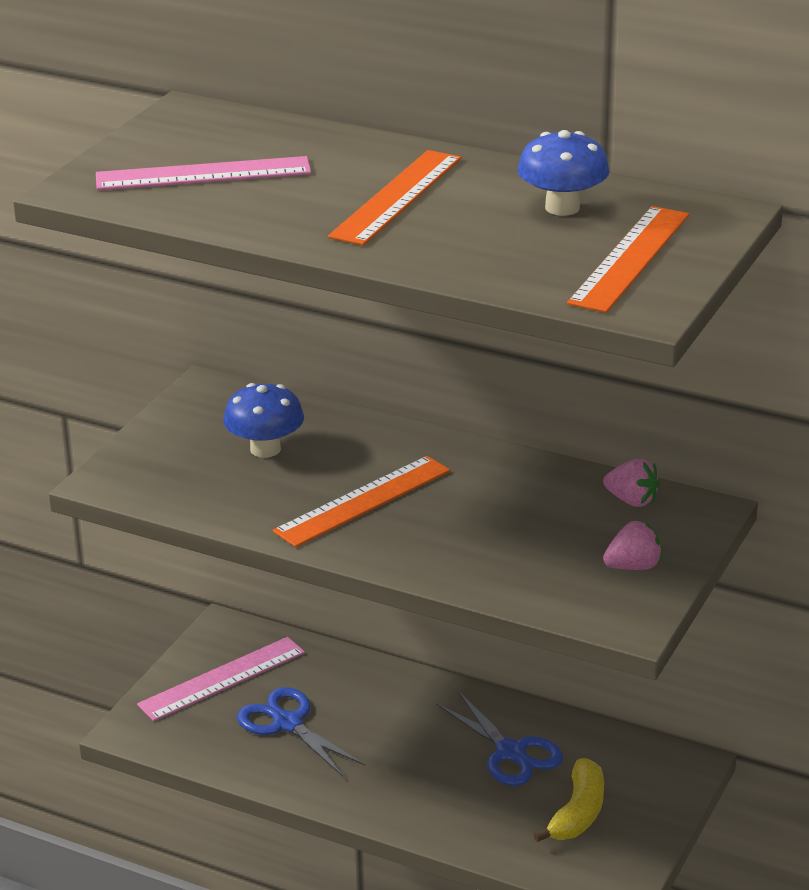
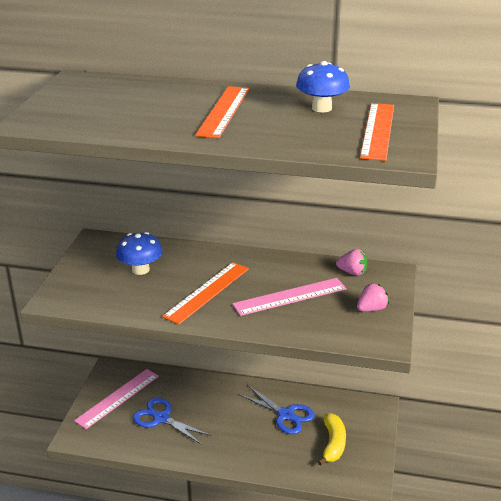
camera: 15 degrees left, 0 degrees up
(203, 174) = (101, 109): pink ruler -> pink ruler (290, 296)

